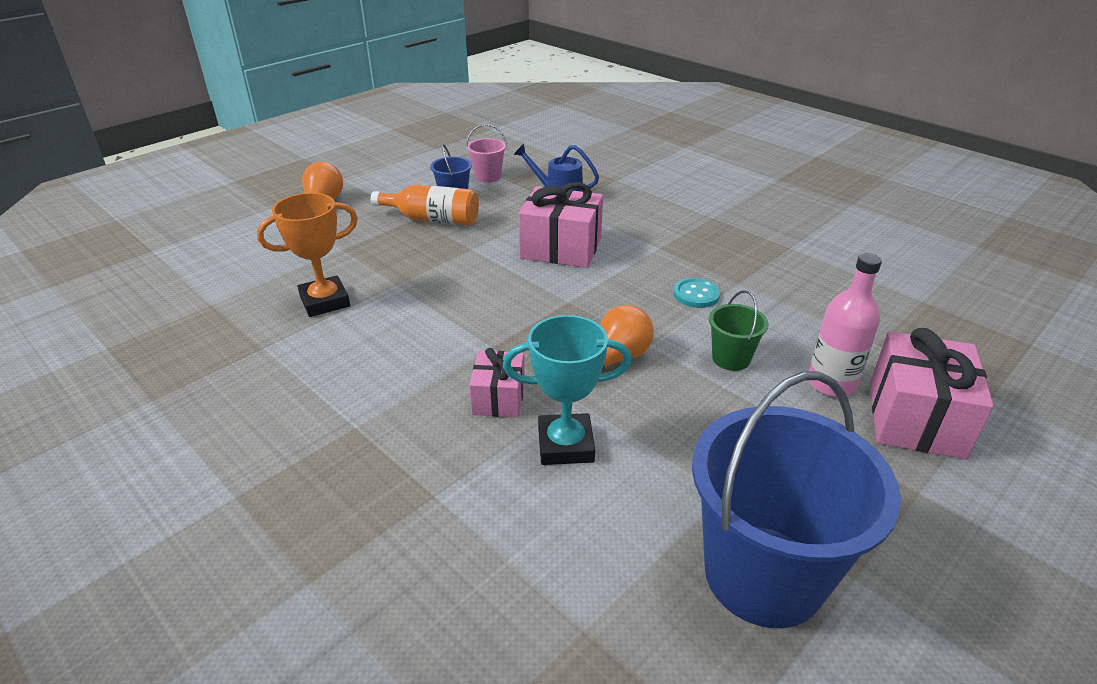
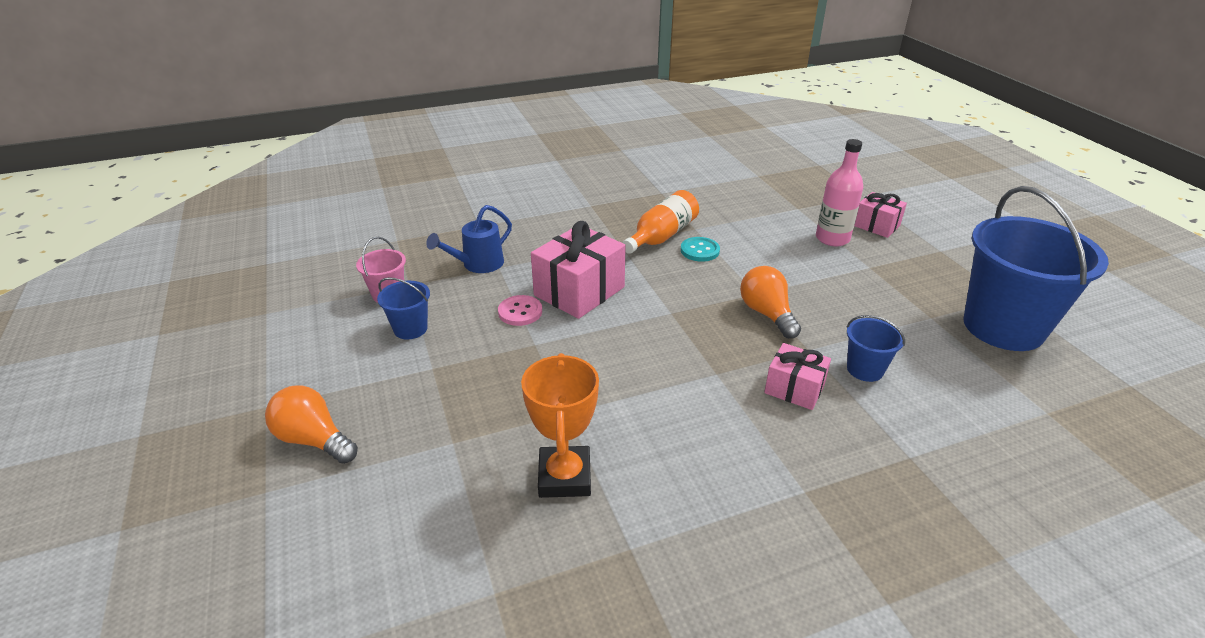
camera: 65 degrees left, 0 degrees up
(432, 219) = (448, 355): orange bottle -> orange bottle (662, 236)
(508, 231) = (520, 312): none -> pink button
(565, 445) = (865, 369): turquoise trophy -> blue bucket
(731, 358) = (789, 264): green bucket -> none
(915, 419) = (876, 226): pink gift -> pink gift, size x0.59

